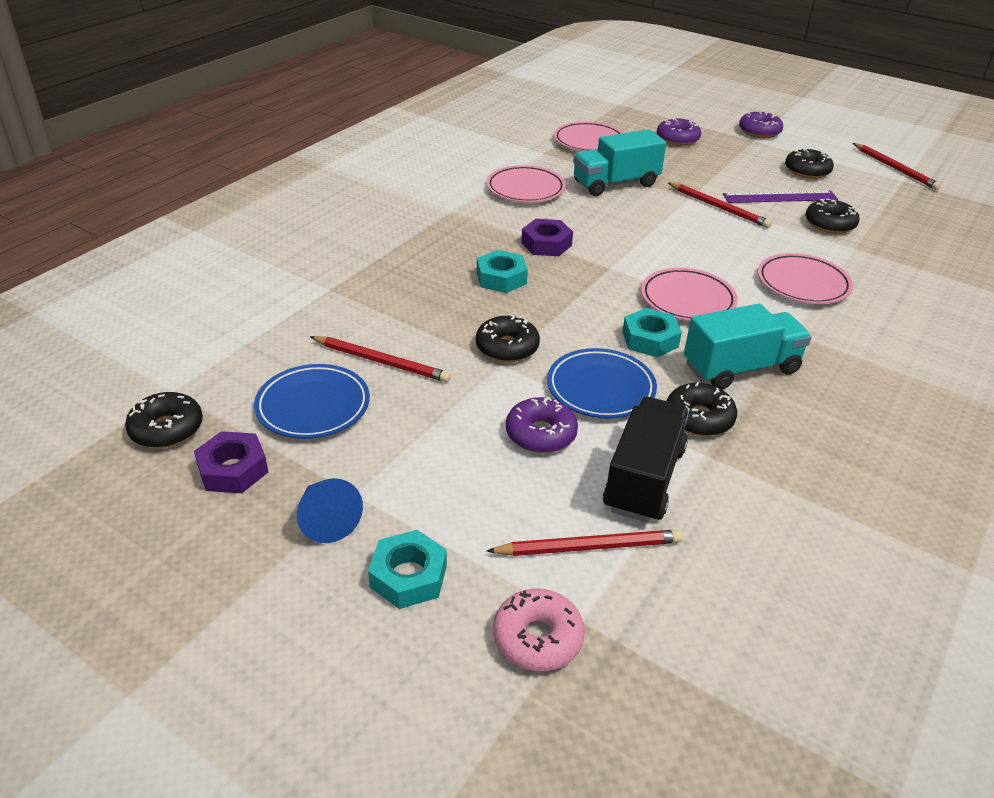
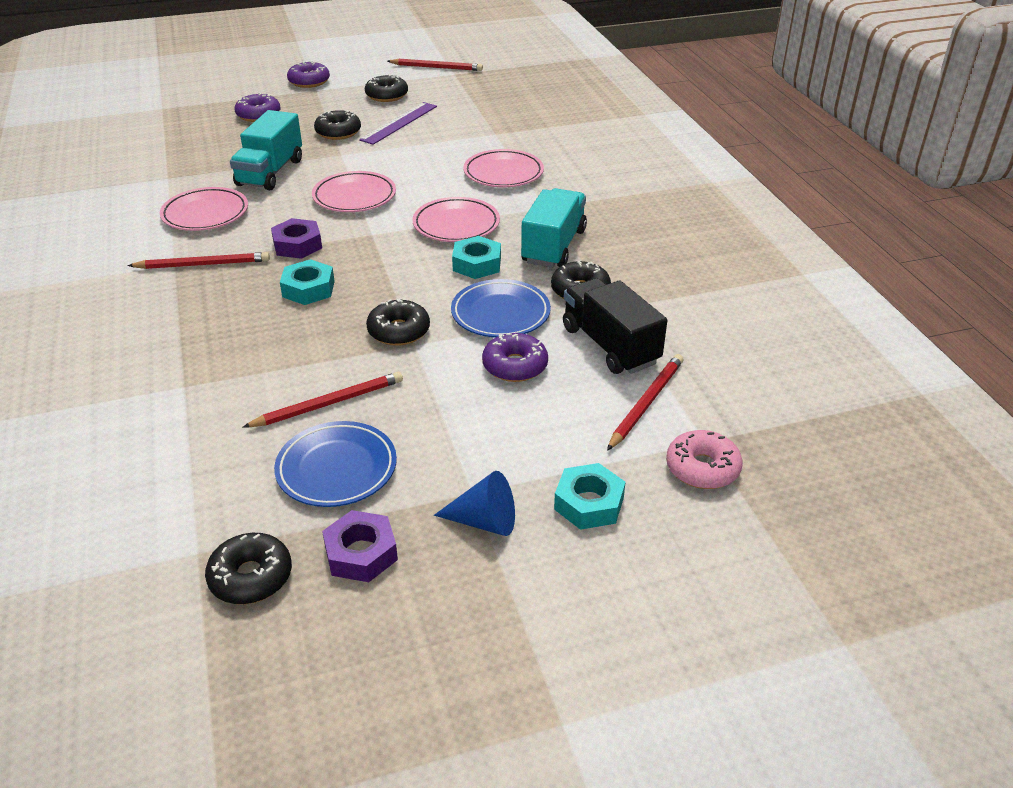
camera: 50 degrees left, 0 degrees up
(589, 142) = (191, 150): pink plate -> pink plate (354, 197)
(719, 207) = (372, 151): red pencil -> red pencil (203, 264)
(829, 224) = (457, 125): black donut -> black donut (338, 132)

